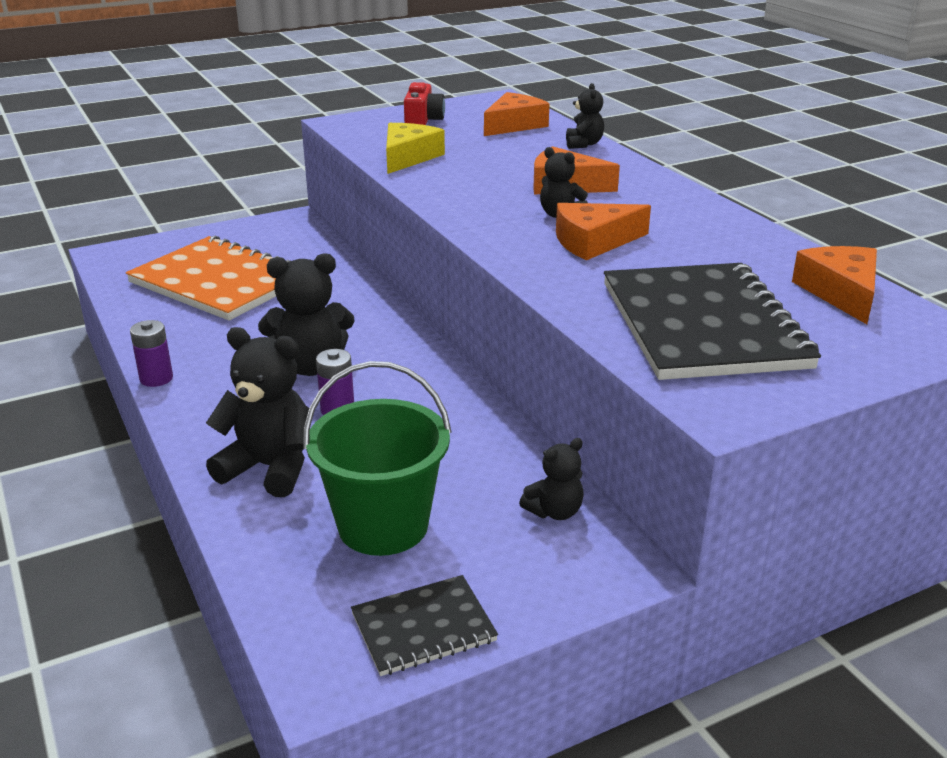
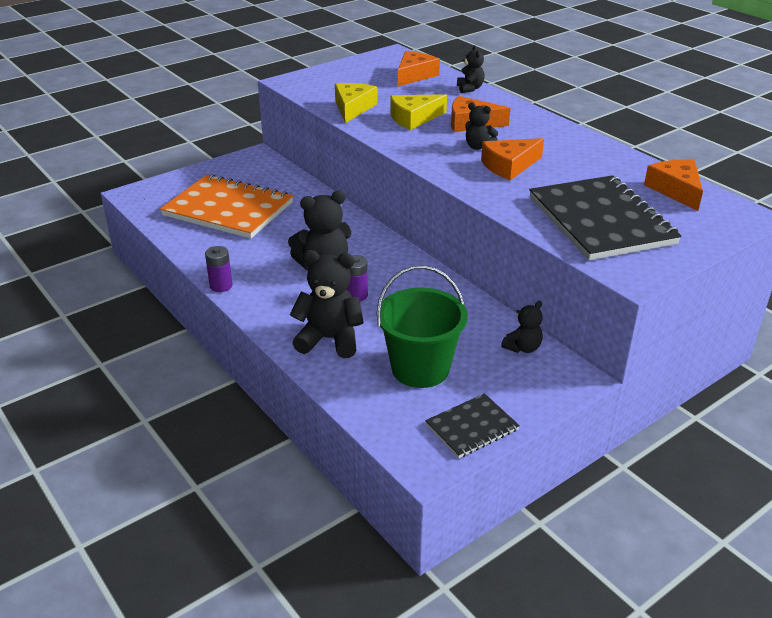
camera: 10 degrees left, 5 degrees up
(423, 120) = (348, 76): red camera -> none
(485, 174) = (414, 118): none -> yellow cheese

